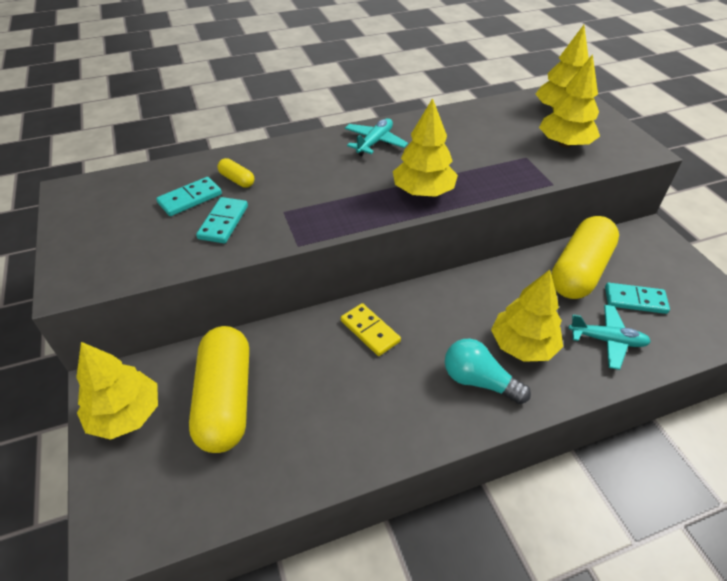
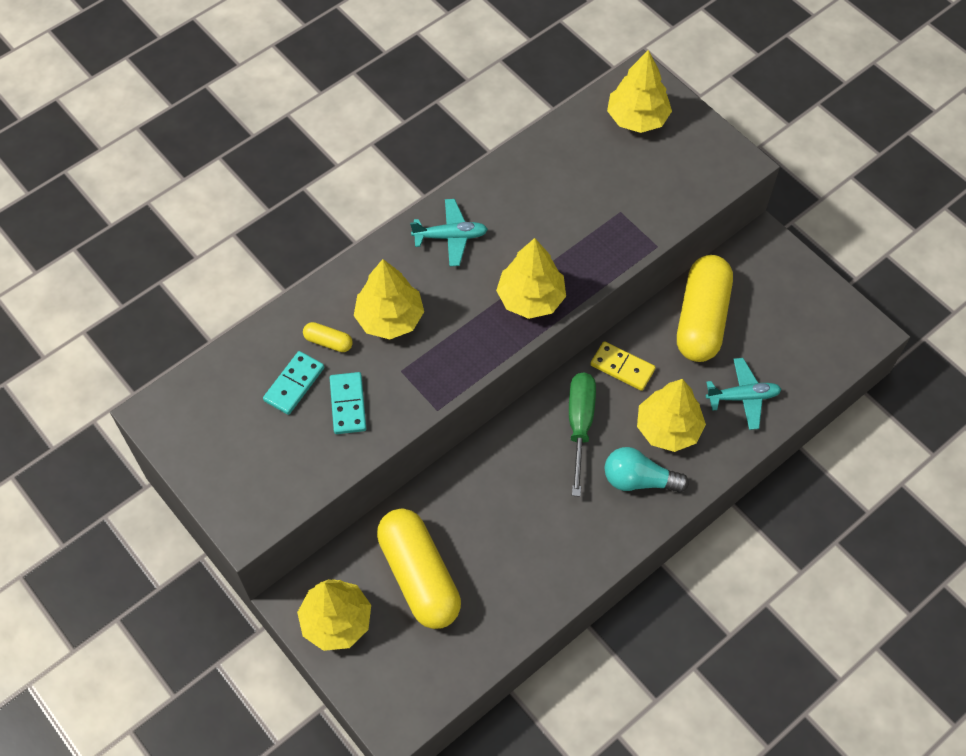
camera: 20 degrees left, 15 degrees up
(370, 331) = (520, 460): yellow domino -> yellow domino (622, 367)
(375, 142) = (450, 237): turquoise plane -> turquoise plane turned 75 degrees clockwise
(437, 319) = (580, 424): none -> green screwdriver
(564, 144) = (655, 177): yellow tree -> yellow tree (389, 318)
(635, 300) = (761, 340): turquoise domino -> none

